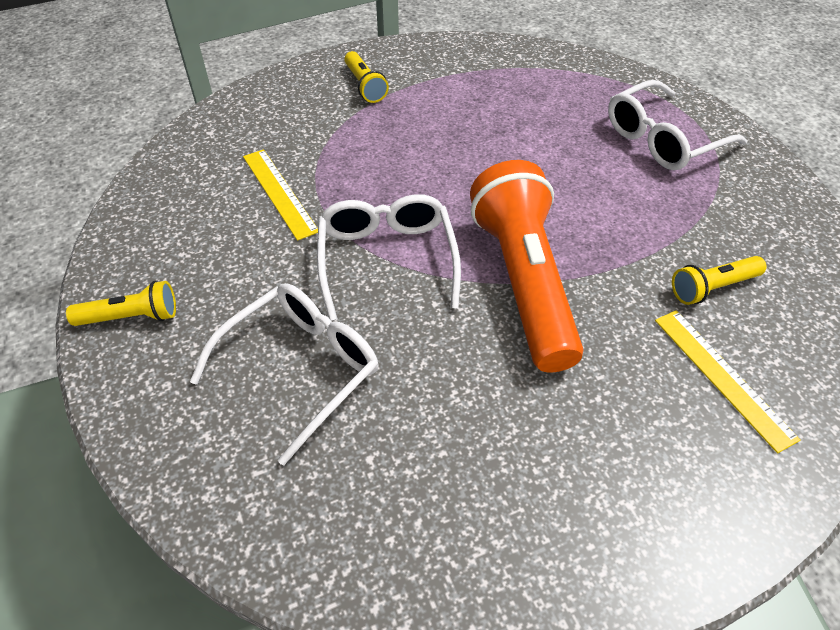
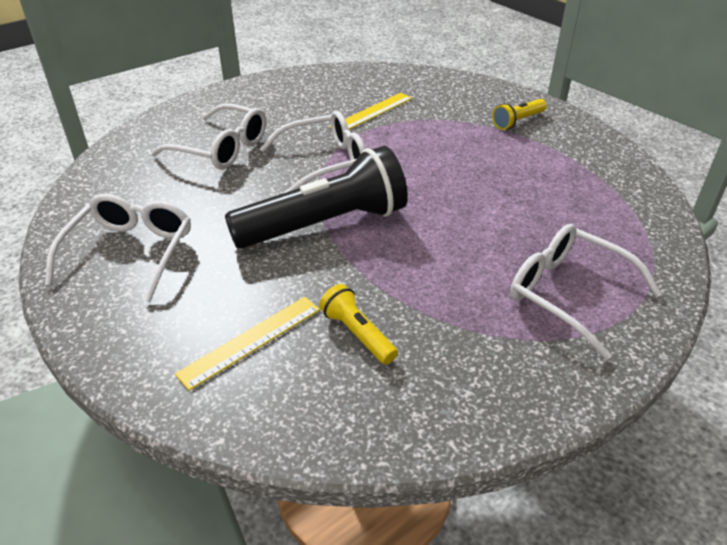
camera: 75 degrees right, 10 degrees down
(131, 317) = (248, 92): yellow flashlight -> none
(524, 281) = (325, 224): orange flashlight -> black flashlight
(542, 500) = (130, 252): none -> white glasses

